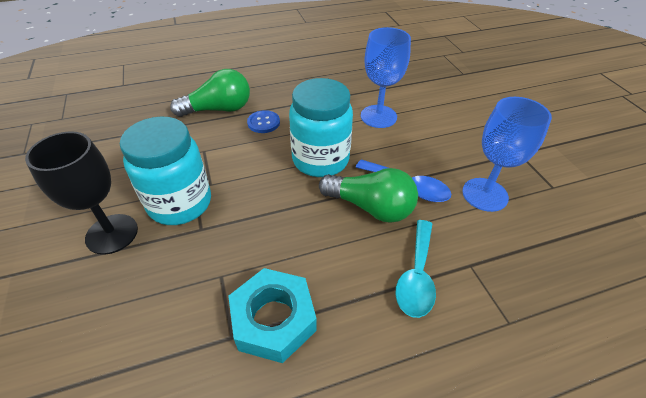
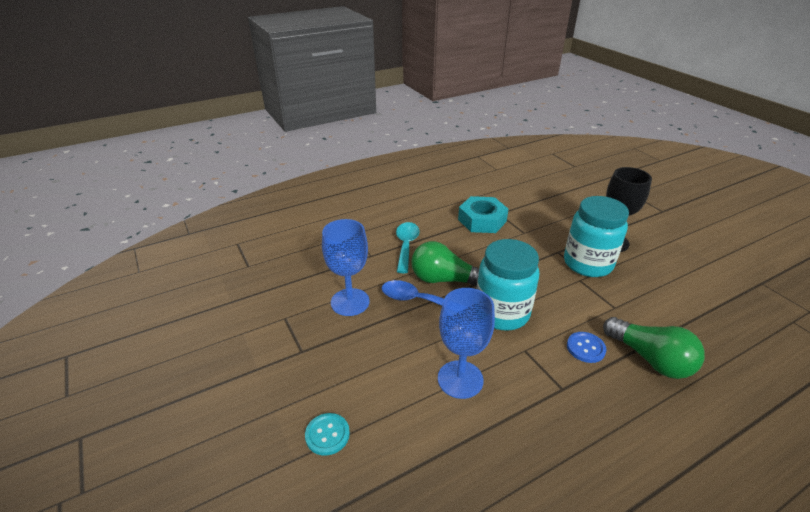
camera: 170 degrees right, 10 degrees down
(219, 109) = (650, 359): green light bulb -> green light bulb turned 105 degrees counterclockwise
(477, 100) = (327, 435): none -> turquoise button

